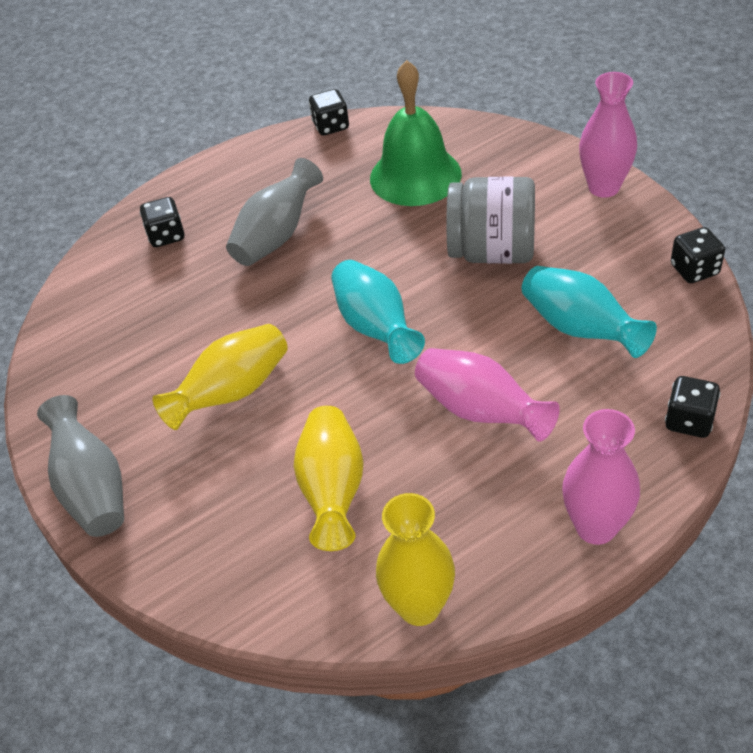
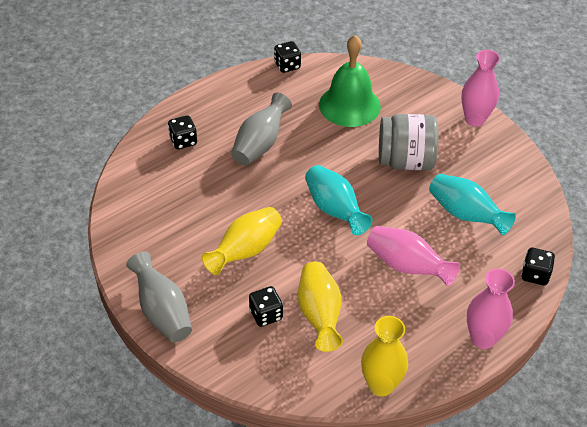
camera: 10 degrees left, 0 degrees up
(694, 270) = (534, 178): black dice -> black dice (266, 314)

